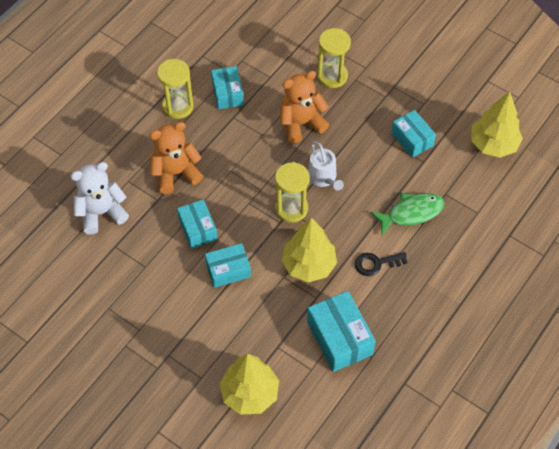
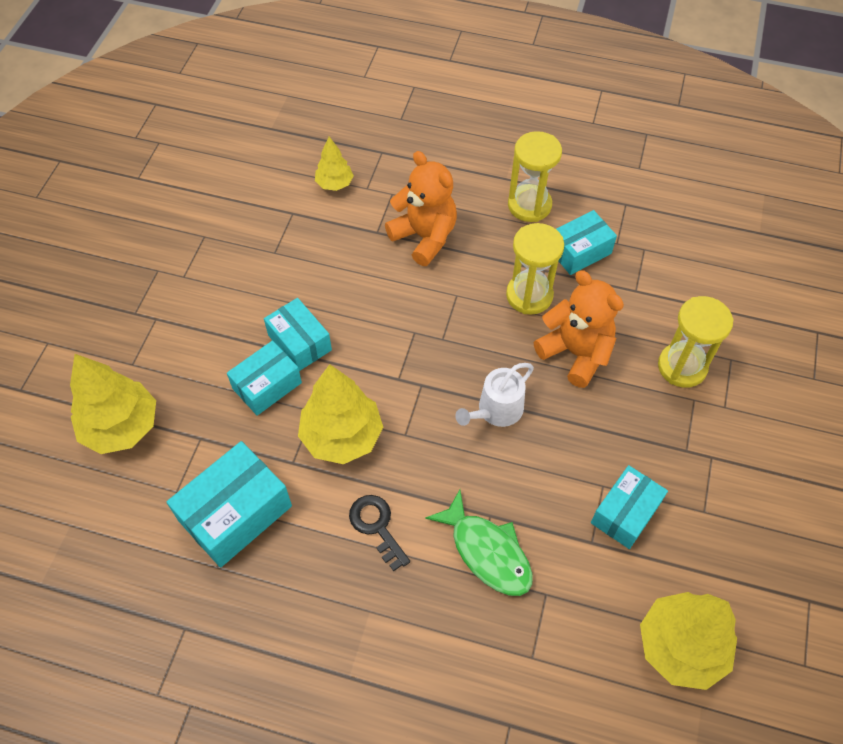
camera: 70 degrees right, 0 degrees up
(101, 213) = (334, 184): white teddy bear -> yellow tree
(198, 229) = (350, 288): turquoise box -> turquoise box (267, 385)
(291, 208) = (426, 386): yellow hourglass -> yellow hourglass (529, 295)

